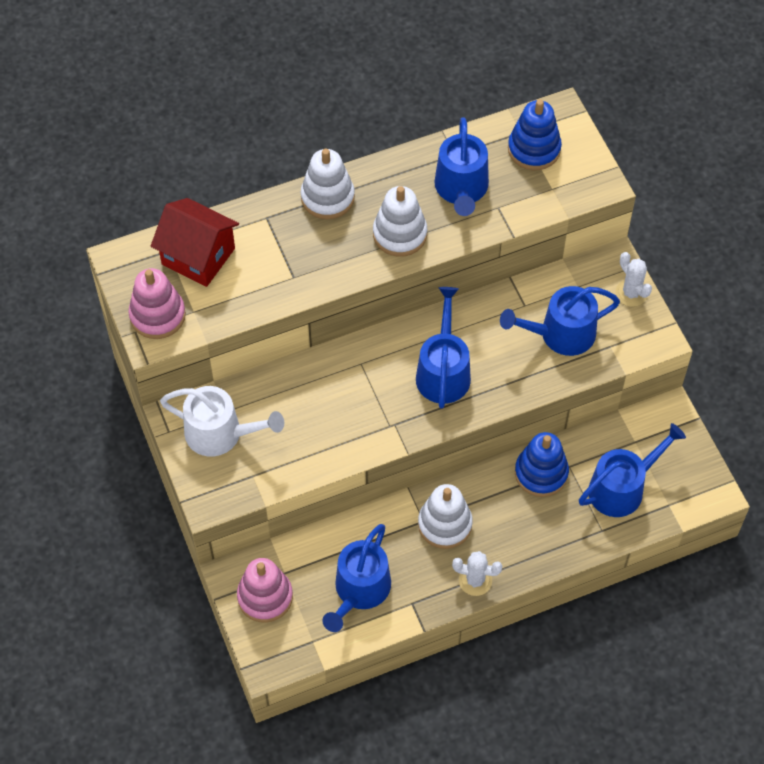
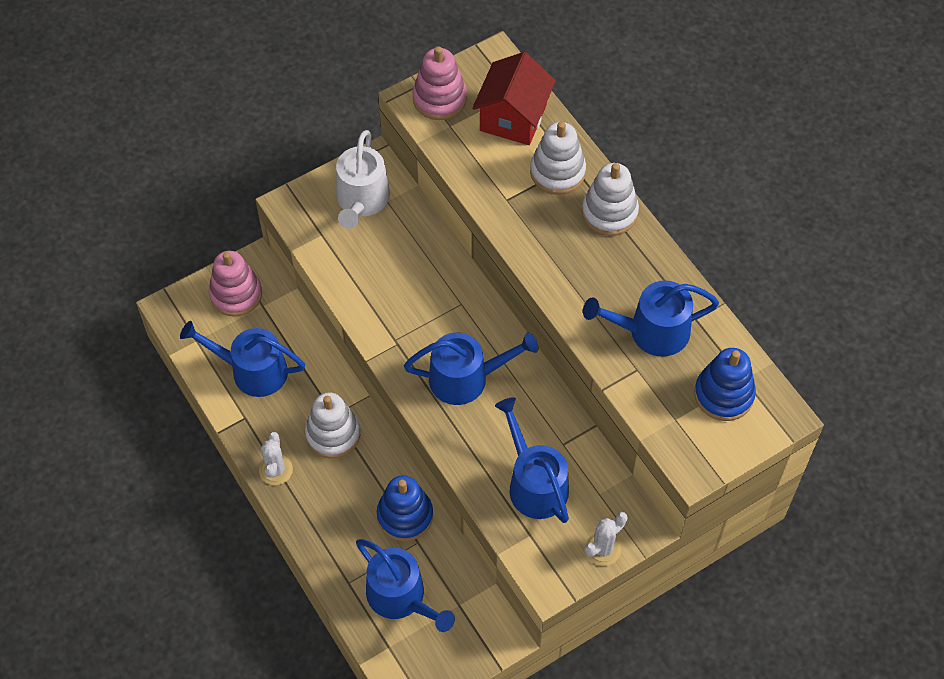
camera: 80 degrees right, 0 degrees up
(400, 234) = (580, 283): white stacking toy -> white stacking toy (557, 172)

